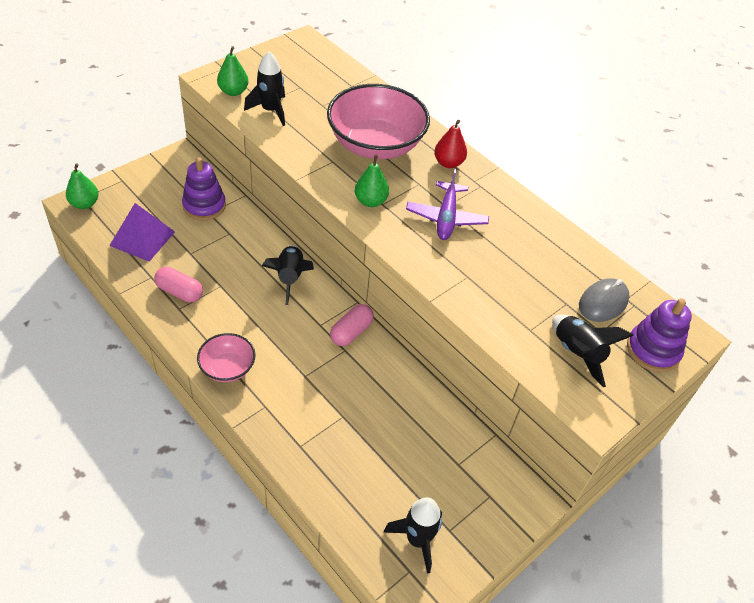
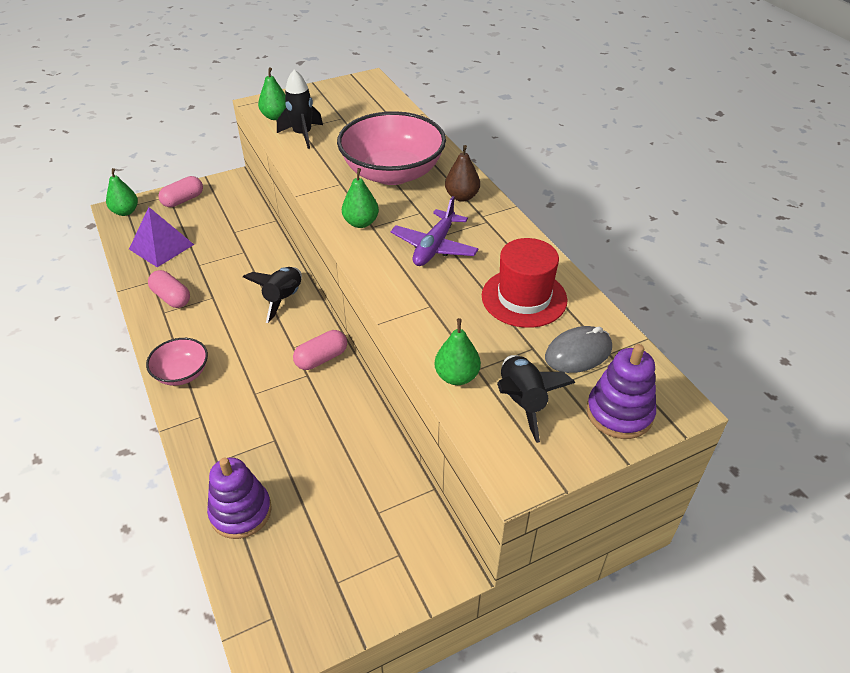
camera: 20 degrees right, 5 degrees down
(140, 183) = (183, 200): none -> pink capsule
(204, 206) = (232, 225): purple stacking toy -> purple stacking toy (241, 512)
(417, 539) = (296, 585): black rocket -> none
(448, 163) = (462, 197): red pear -> brown pear
(517, 339) = (457, 376): none -> green pear
(541, 258) = (524, 298): none -> red hat

